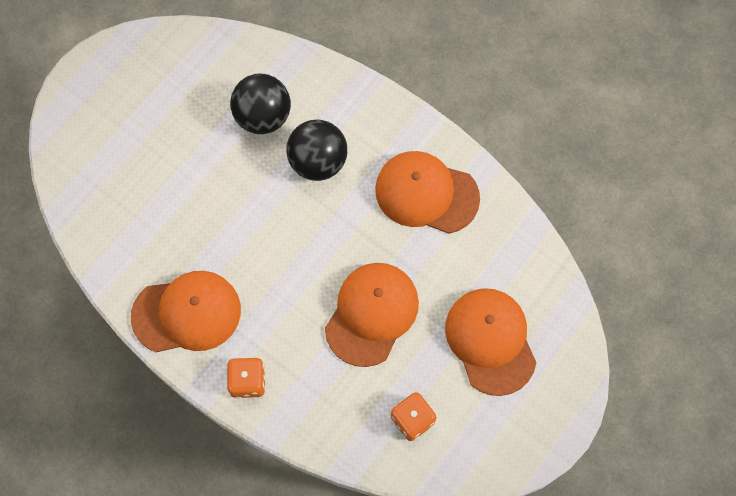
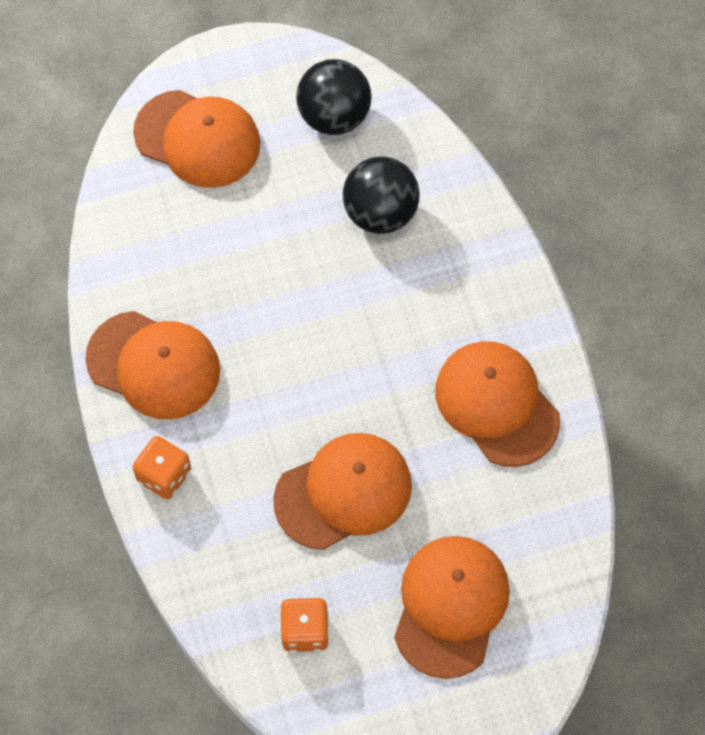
camera: 35 degrees right, 5 degrees down
(104, 142) = (197, 139): none -> orange cap
(318, 162) = (404, 296): black ball -> black ball (334, 116)

